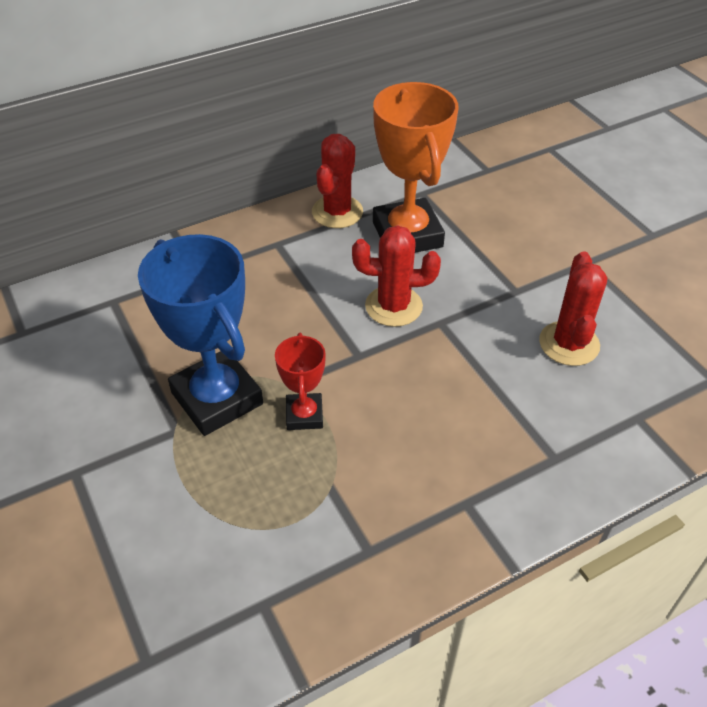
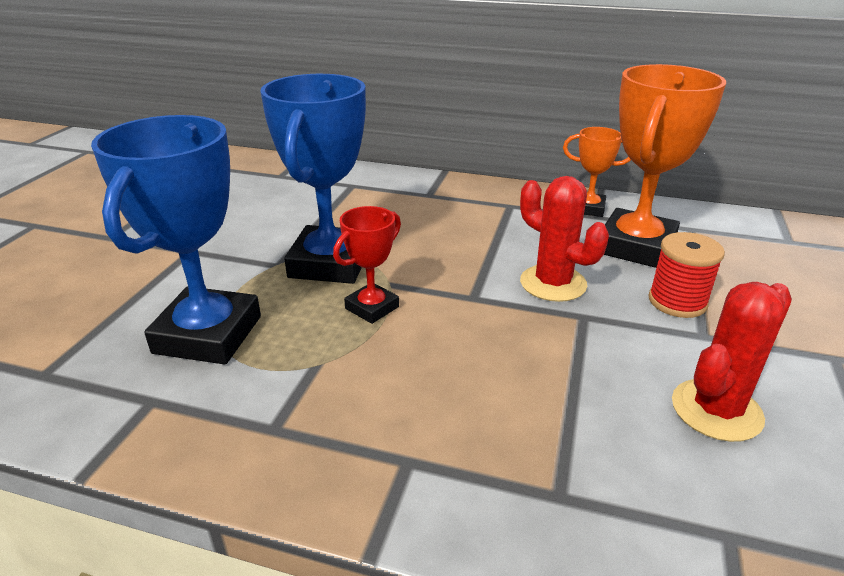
camera: 45 degrees right, 15 degrees down
(220, 528) = (208, 334): none -> blue trophy
(337, 212) = (588, 208): red cactus -> orange trophy
(478, 272) = (677, 302): none -> red spool

